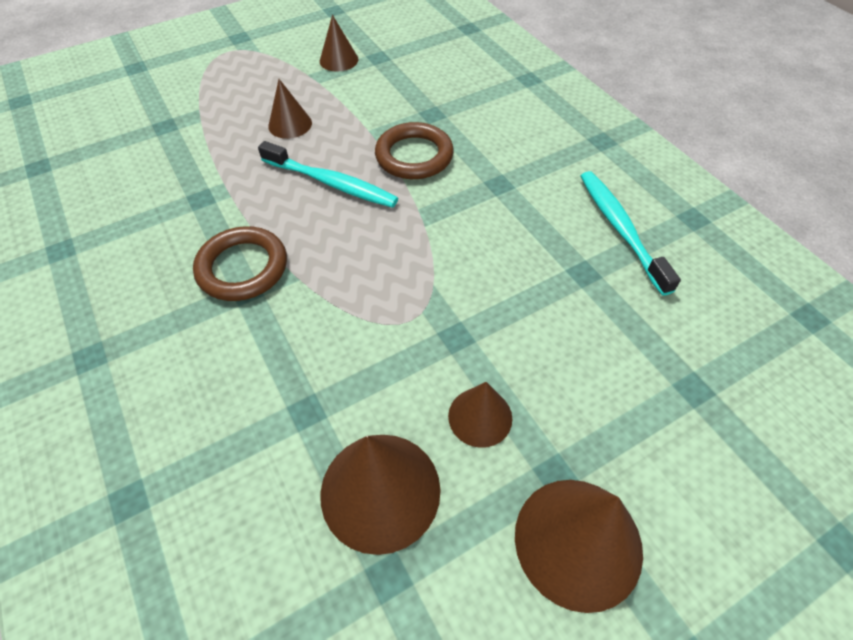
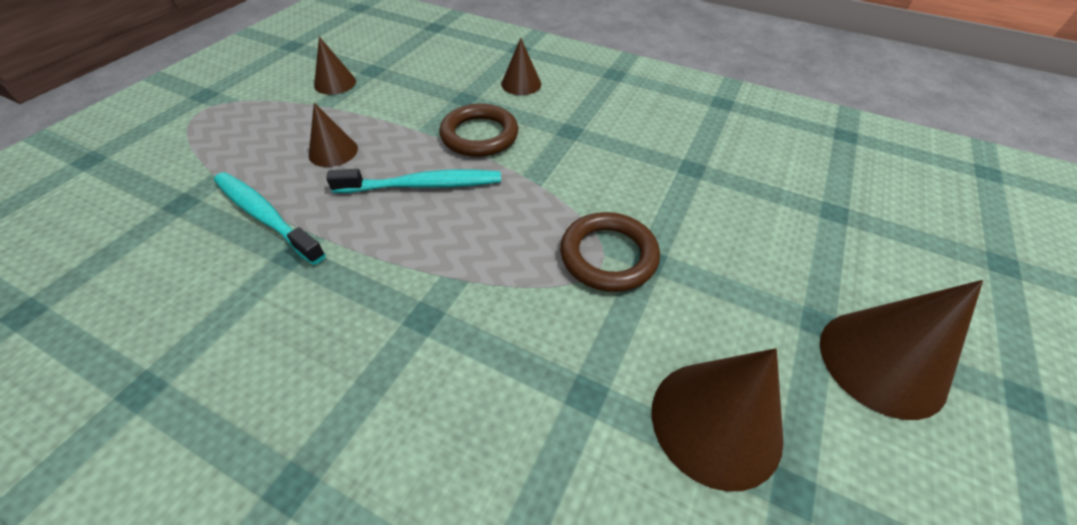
camera: 35 degrees left, 5 degrees down
(242, 268) = (400, 298): brown ring -> brown ring (608, 256)
(480, 417) = (728, 311): brown cone -> brown cone (521, 84)
(620, 229) = (685, 128): turquoise toothbrush -> turquoise toothbrush (265, 216)

